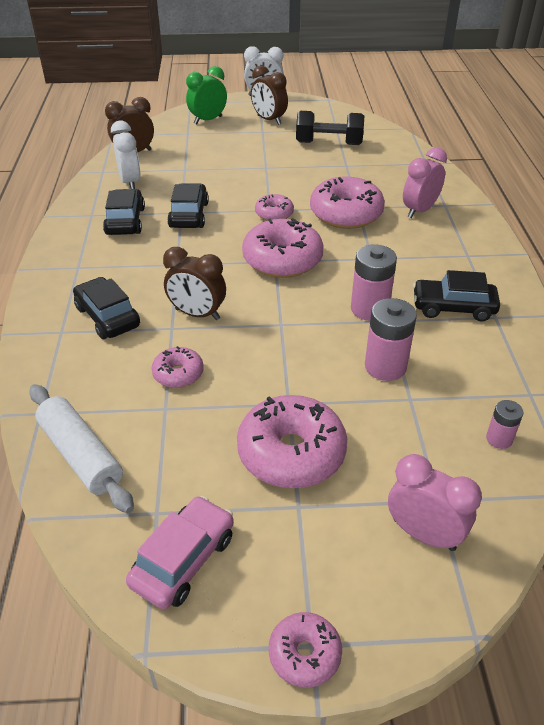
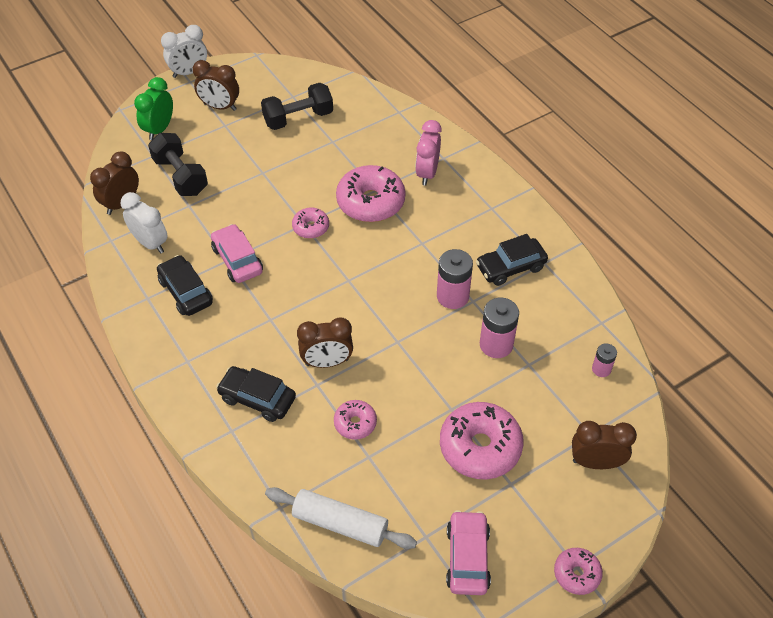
camera: 30 degrees left, 10 degrees up
(189, 215) = (237, 260): black car -> pink car
(196, 150) = (180, 176): none -> black dumbbell
(282, 260) = (354, 276): pink donut -> none
(424, 534) = (595, 462): pink clock -> brown clock

